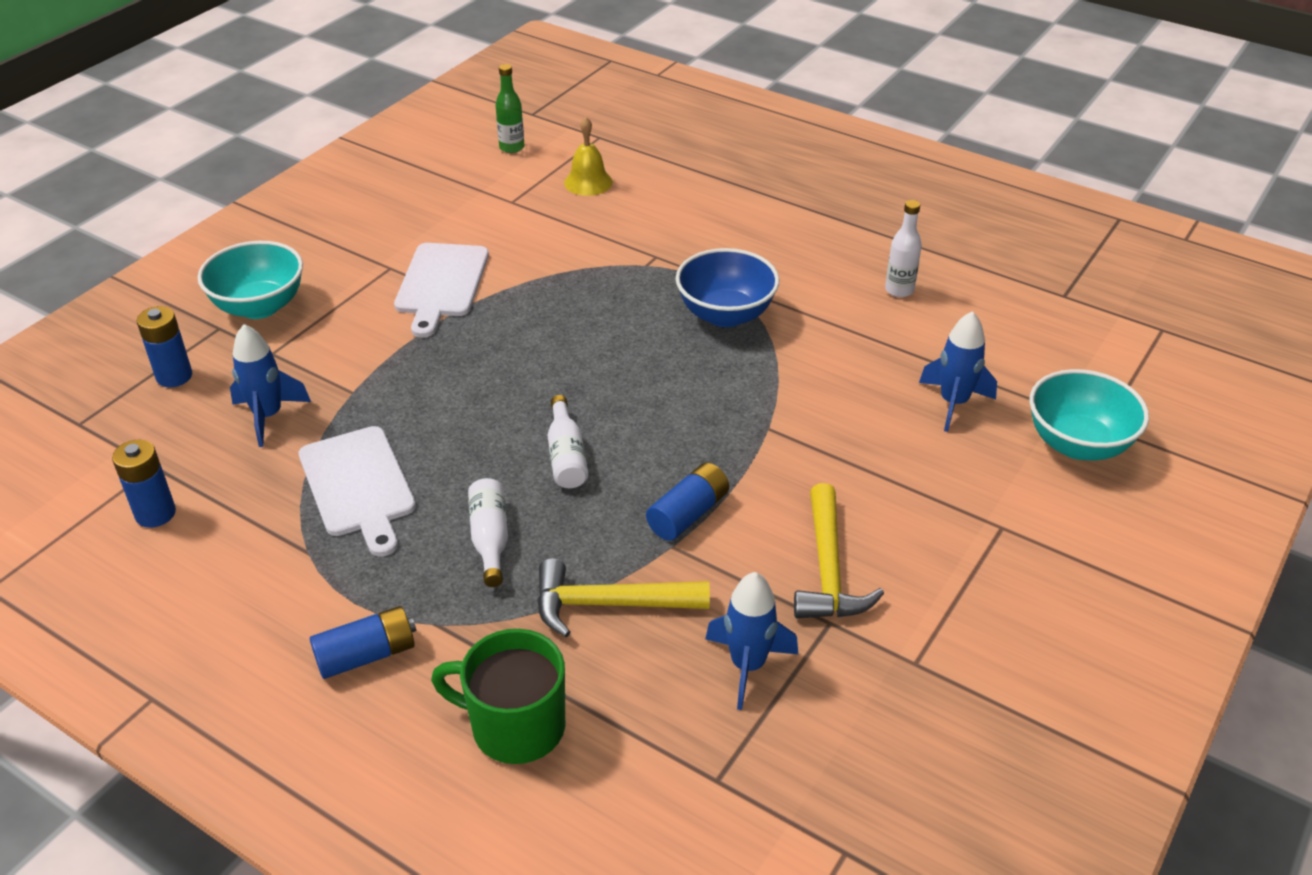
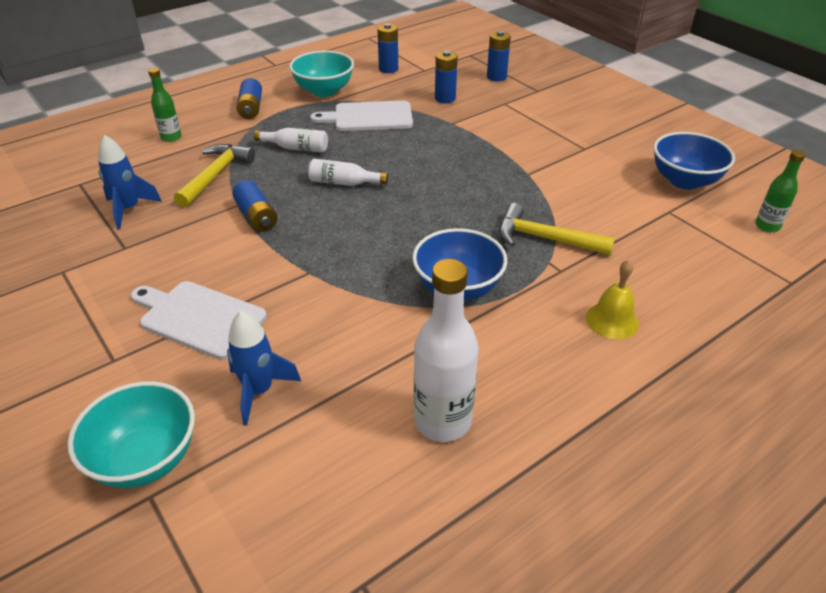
camera: 110 degrees right, 0 degrees up
(259, 306) = (554, 103): turquoise bowl -> turquoise bowl (324, 91)
(268, 416) = (445, 98): blue rocket -> blue battery
(441, 284) = (556, 165): white cutting board -> white cutting board (198, 318)
(442, 195) = (684, 181): none -> blue bowl
(515, 726) = (171, 137): green mug -> green bottle
(588, 182) = (698, 258): yellow bell -> yellow bell (612, 320)
(828, 570) = (161, 259): yellow hammer -> yellow hammer (544, 239)
(899, 290) = (442, 421): white bottle -> white bottle, size x1.77

